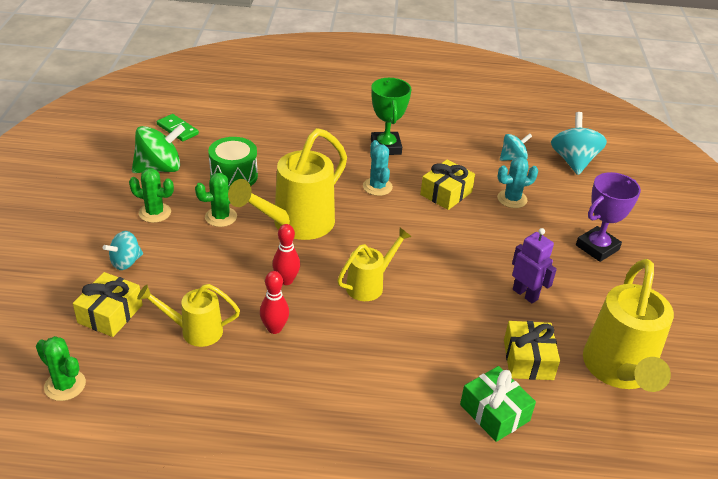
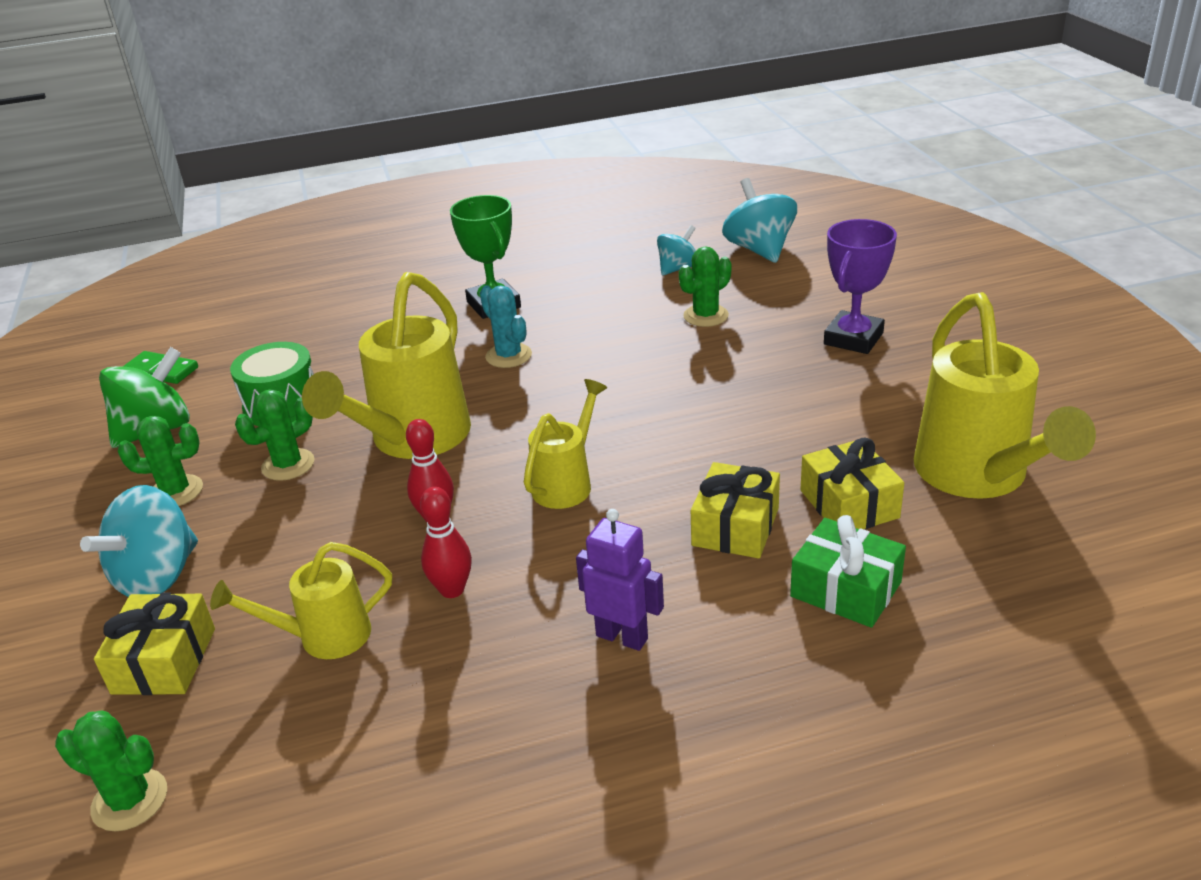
camera: 15 degrees left, 5 degrees down
(125, 262) = (157, 576): turquoise spinning top -> turquoise spinning top, size x1.64
(446, 193) = (611, 335): yellow gift -> yellow gift (735, 527)
(512, 199) = (706, 316): turquoise cactus -> green cactus
(525, 294) = (794, 424): purple robot -> purple robot (622, 637)

